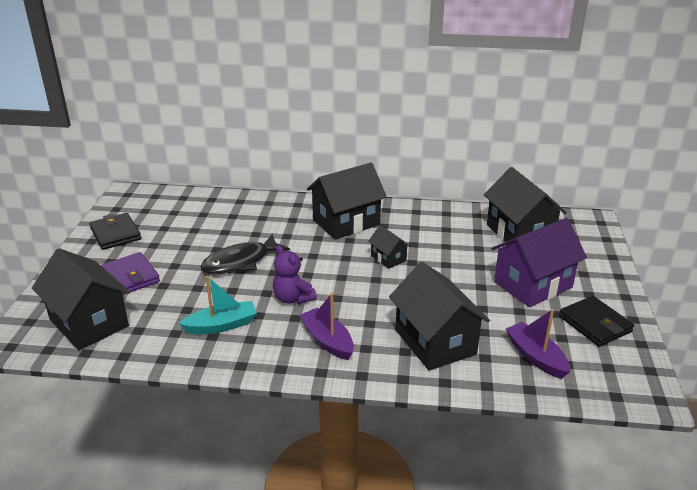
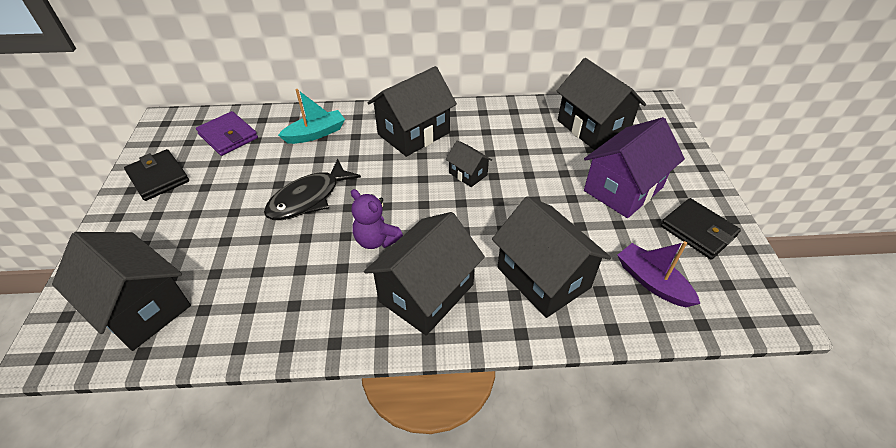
camera: 10 degrees left, 15 degrees up
(130, 277) = (184, 234): purple wallet -> purple wallet (228, 136)
(222, 325) = (302, 288): turquoise boat -> turquoise boat (315, 134)
(327, 341) = (426, 293): purple boat -> black house

